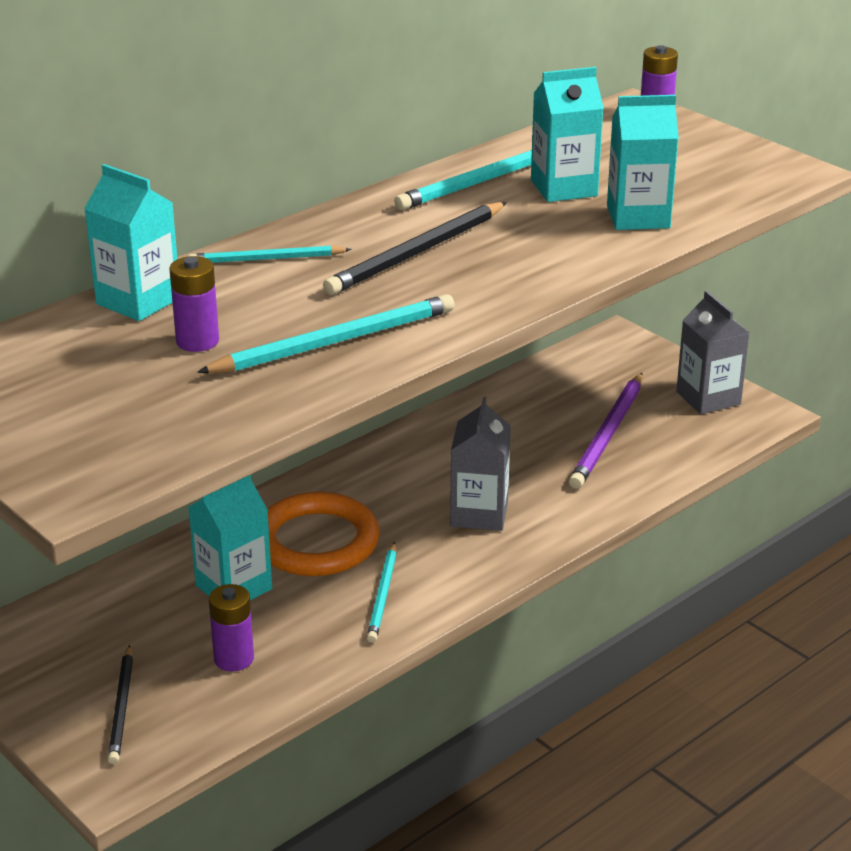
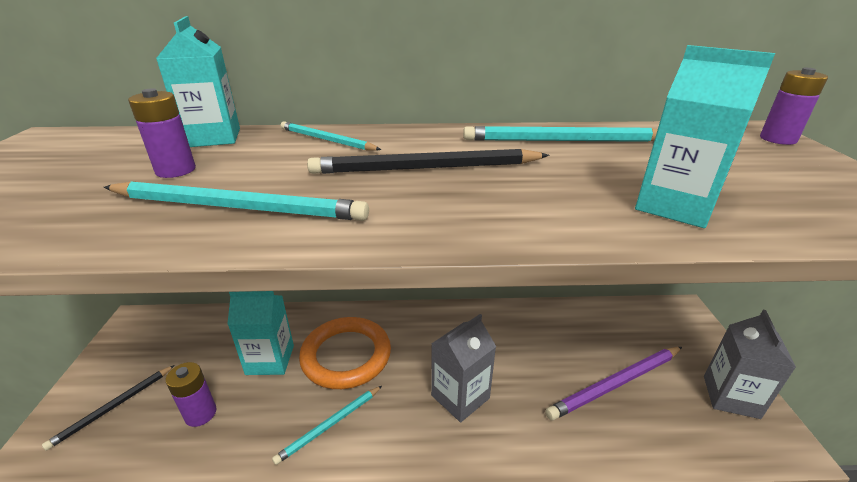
camera: 40 degrees right, 0 degrees up
(564, 188) = (623, 163): turquoise carton -> none

